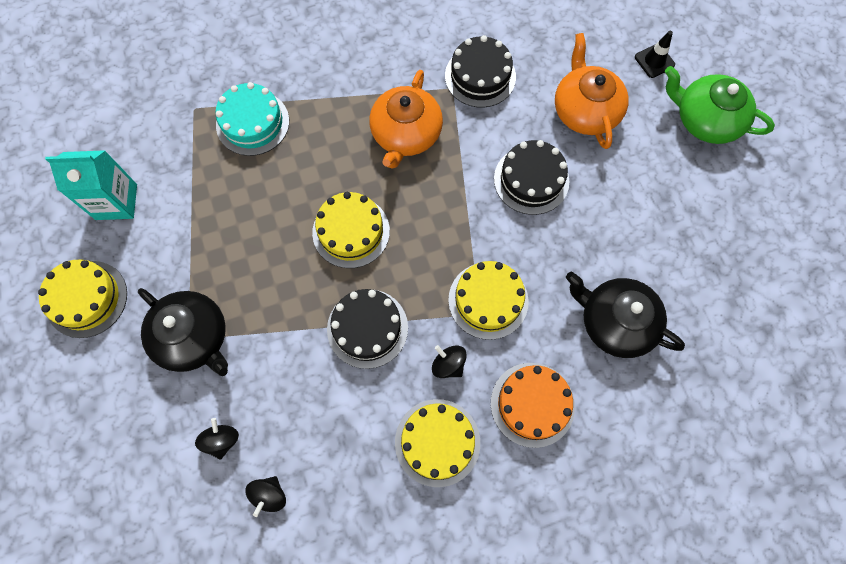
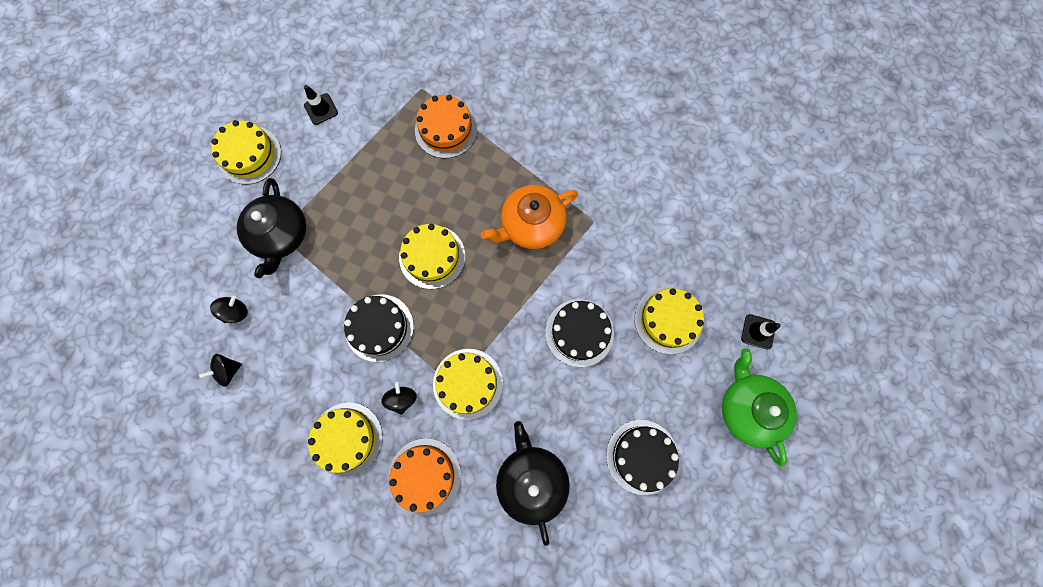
camera: 45 degrees right, 5 degrees up
(116, 202) = (321, 109): turquoise carton -> black traffic cone
(252, 123) = (446, 129): turquoise cake -> orange cake
(480, 76) = (621, 229): black cake -> black cake (642, 456)
(585, 110) = (668, 320): orange teapot -> yellow cake

